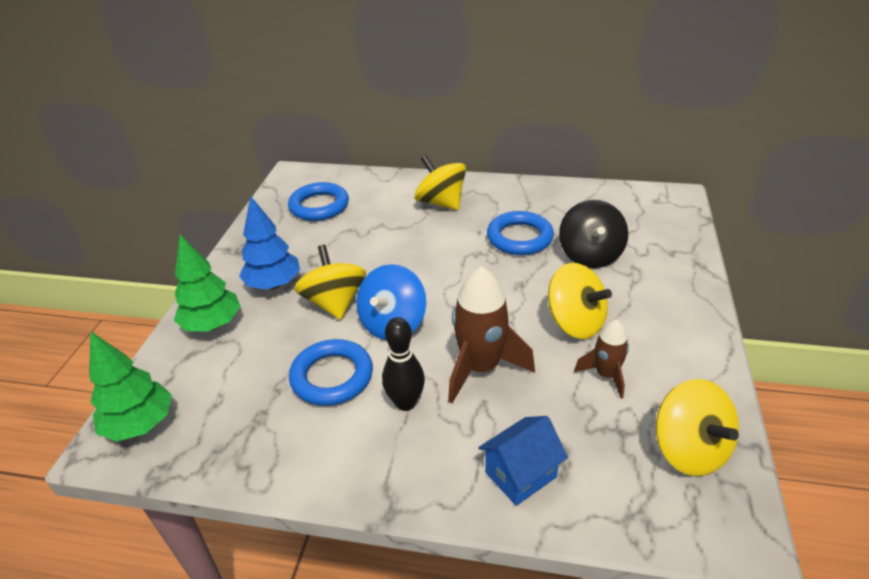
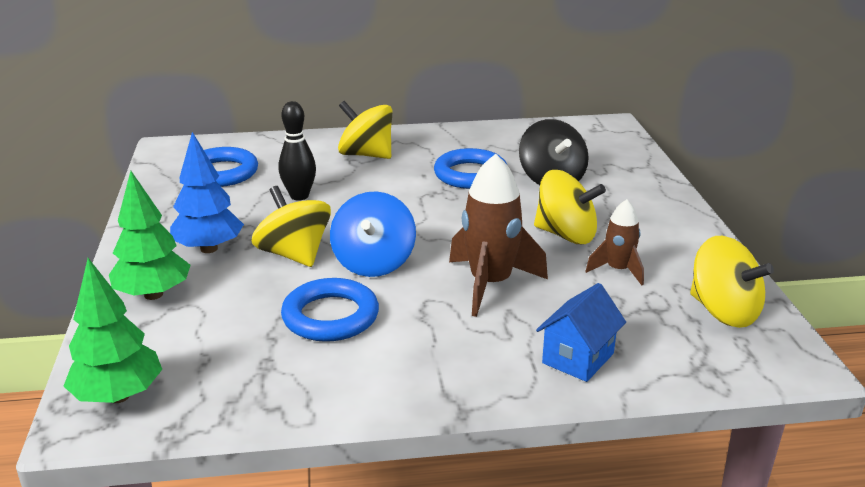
camera: 20 degrees left, 10 degrees down
(405, 403) = (427, 324): black bowling pin -> black bowling pin (299, 196)

